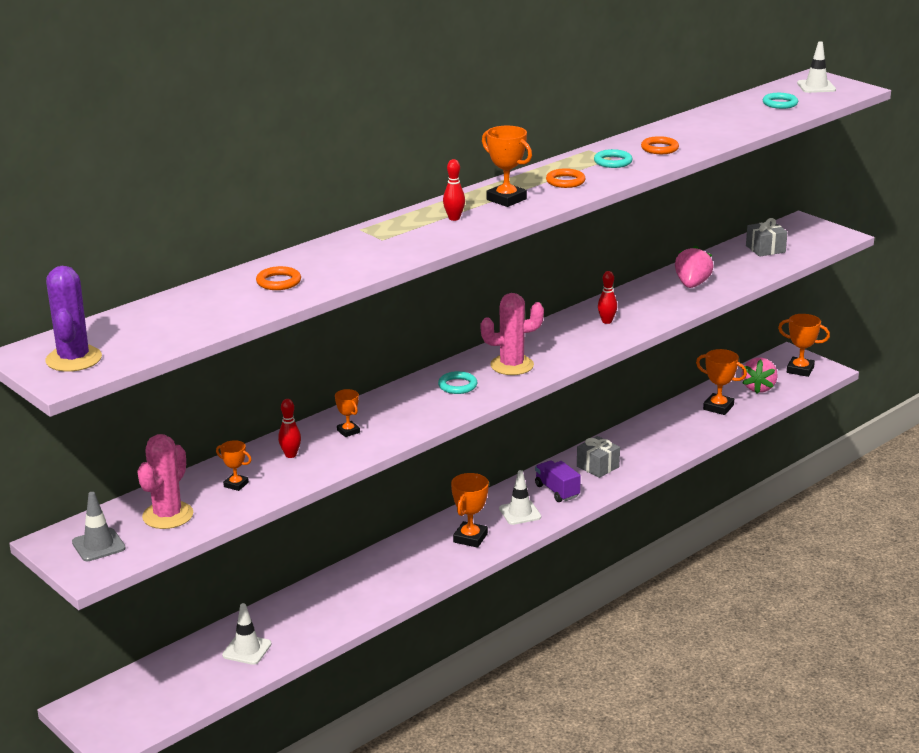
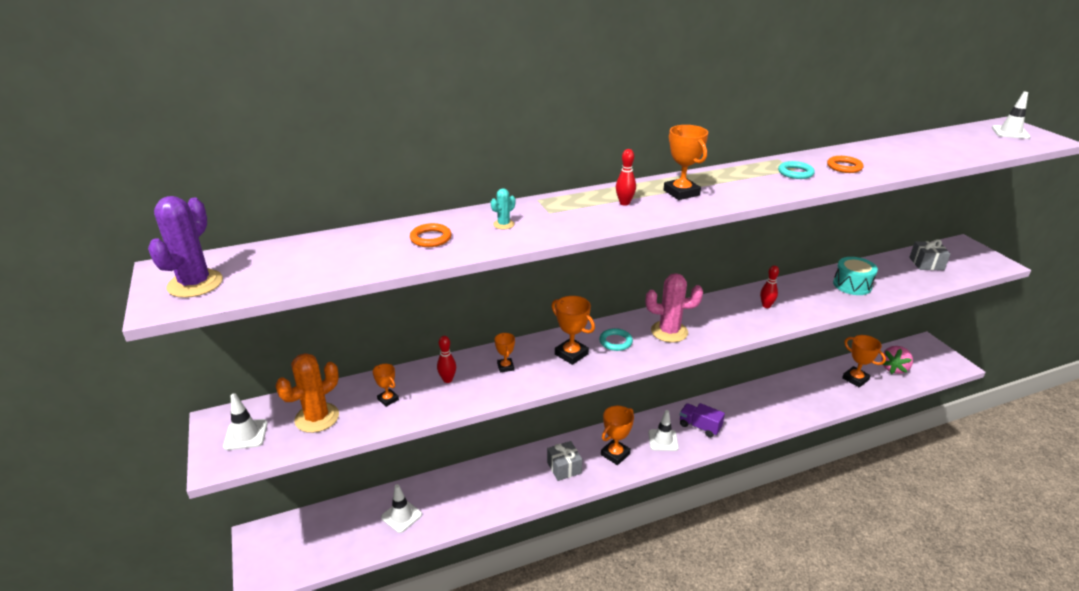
camera: 20 degrees right, 5 degrees up
(98, 545) = (246, 435): grey traffic cone -> white traffic cone
(168, 515) = (317, 418): pink cactus -> orange cactus
(343, 257) = (503, 224): none -> turquoise cactus
(557, 491) = (699, 427): purple truck -> purple truck turned 45 degrees counterclockwise
(565, 181) = (743, 184): orange ring -> none
(598, 466) = (740, 411): grey gift -> grey gift (564, 468)
(692, 284) = (852, 285): pink strawberry -> turquoise drum
(780, 103) = (972, 142): turquoise ring -> none
(800, 370) = (933, 359): orange trophy -> orange trophy (571, 354)

